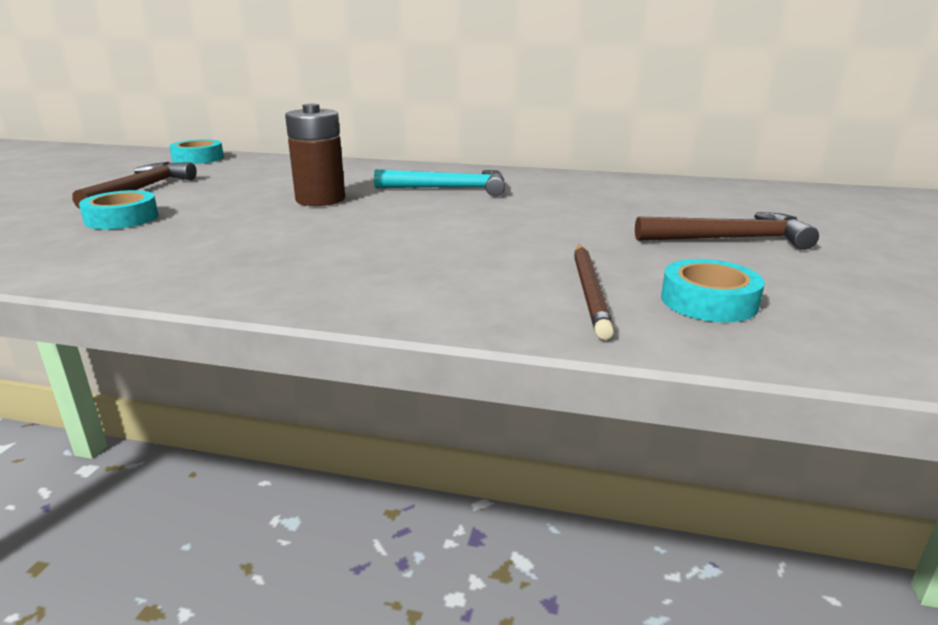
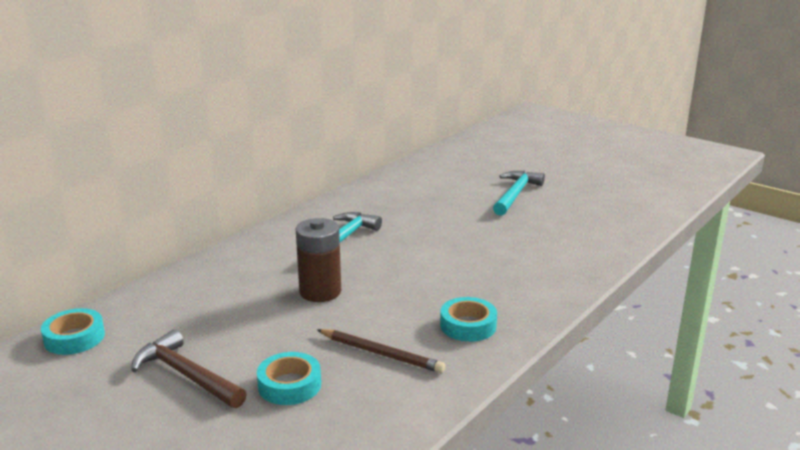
camera: 65 degrees left, 0 degrees up
(590, 292) = (563, 247): brown pencil -> brown pencil (381, 354)
(708, 301) = (589, 226): turquoise tape -> turquoise tape (468, 325)
(730, 239) = (515, 194): brown hammer -> turquoise hammer

